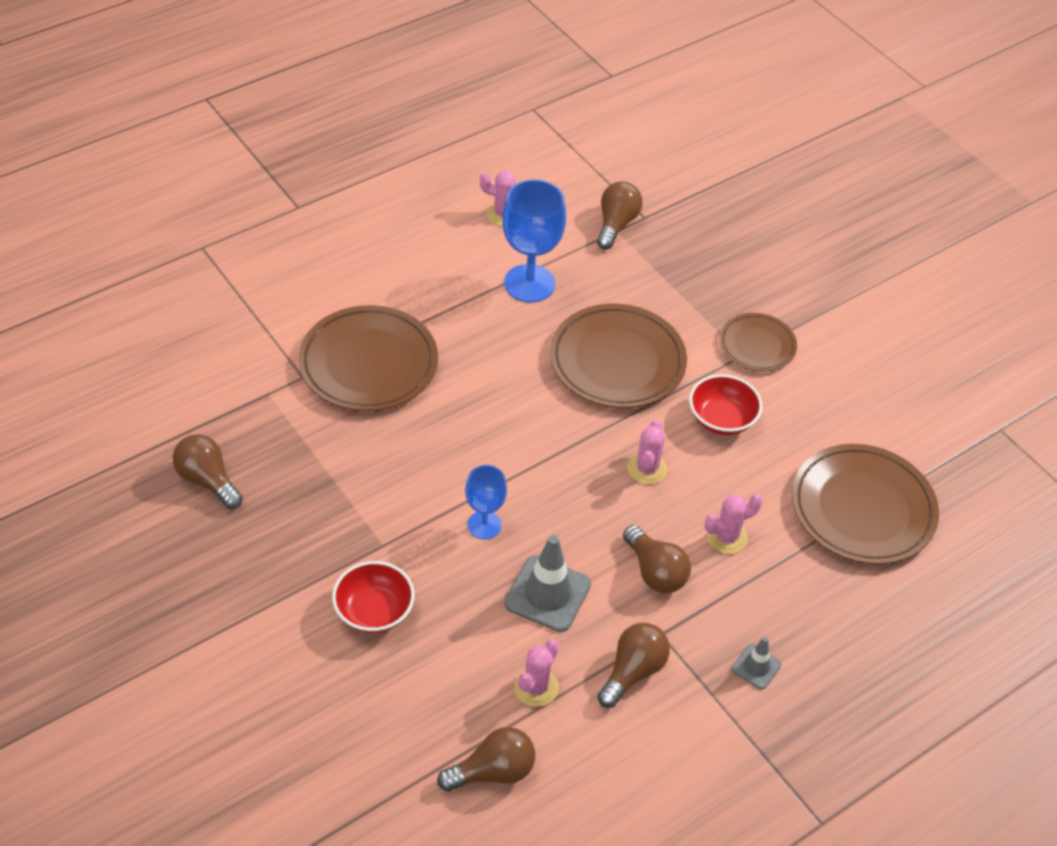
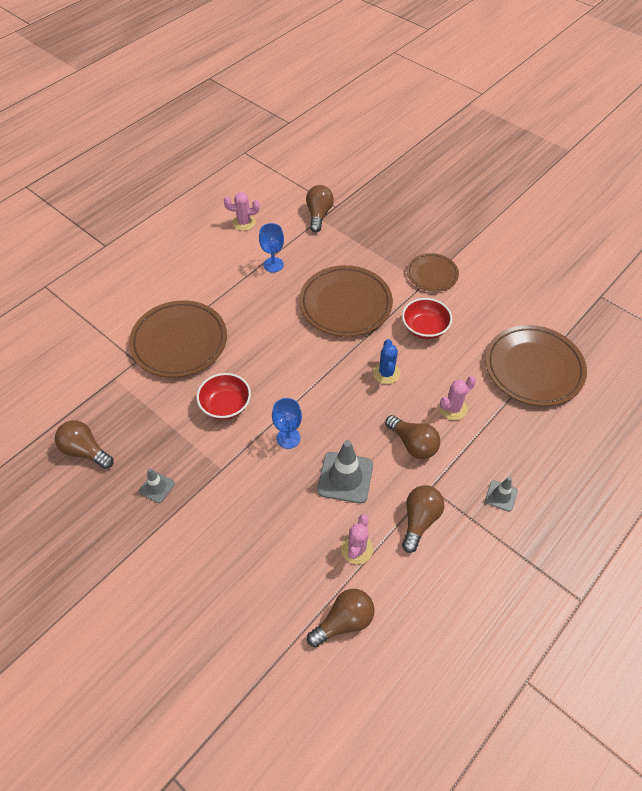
camera: 10 degrees left, 5 degrees up
(291, 548) = (157, 487): none -> grey traffic cone
(374, 611) = (227, 520): red bowl -> red bowl (225, 405)
(529, 283) = (273, 265): blue goblet -> blue goblet, size x0.58
(647, 469) = (386, 373): pink cactus -> blue cactus

